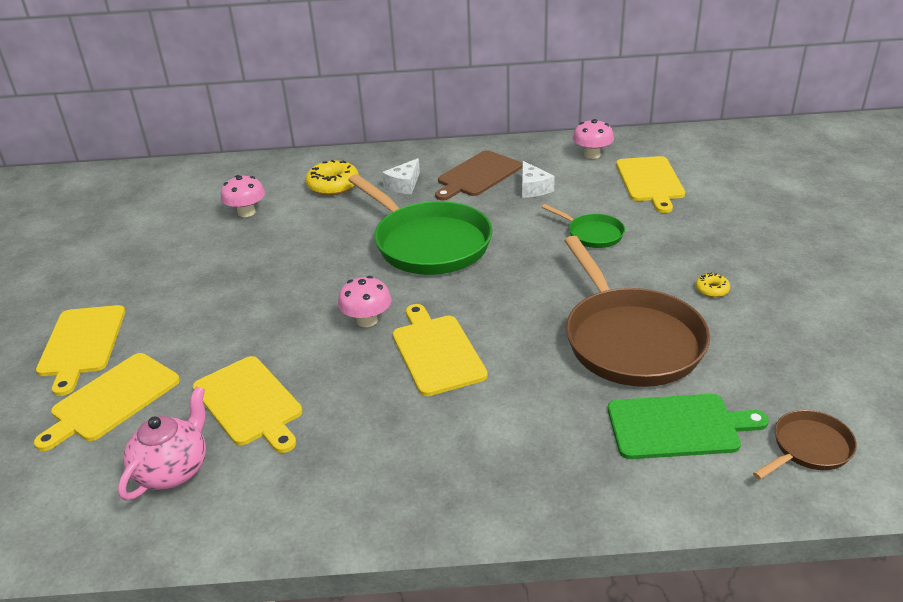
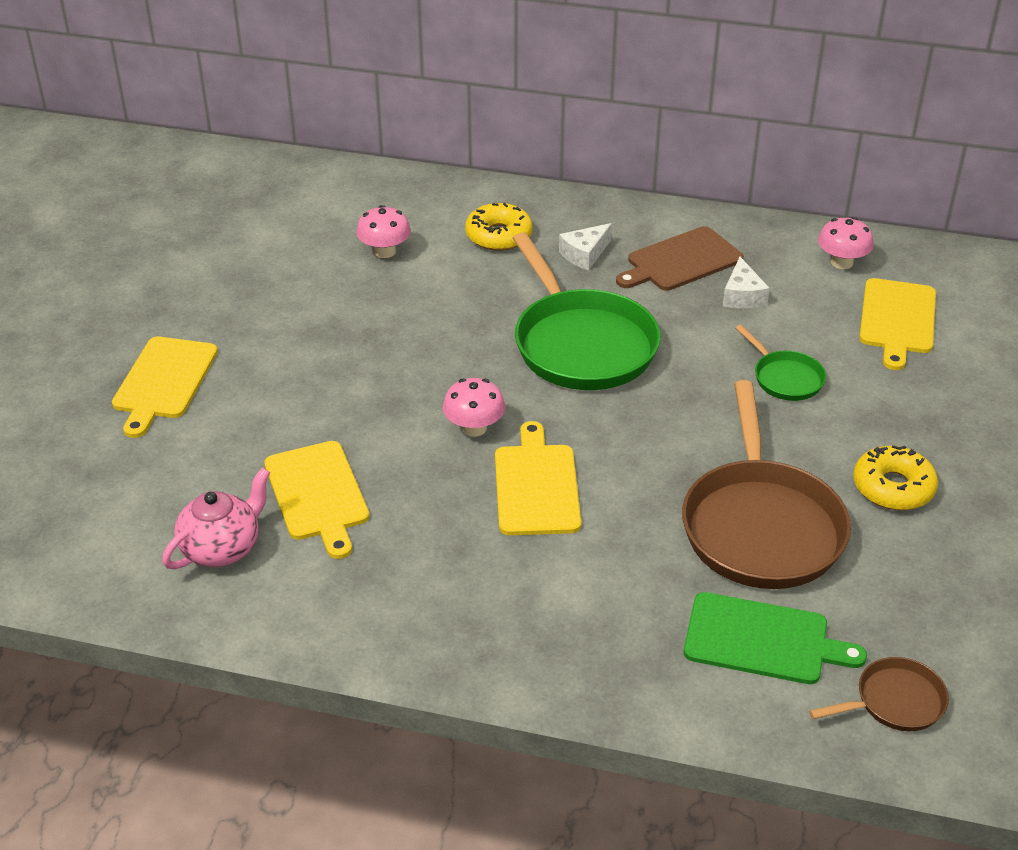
camera: 15 degrees right, 5 degrees up
(112, 399) = (181, 455): yellow cutting board -> none
(712, 289) = (893, 487): yellow donut -> yellow donut, size x1.98

